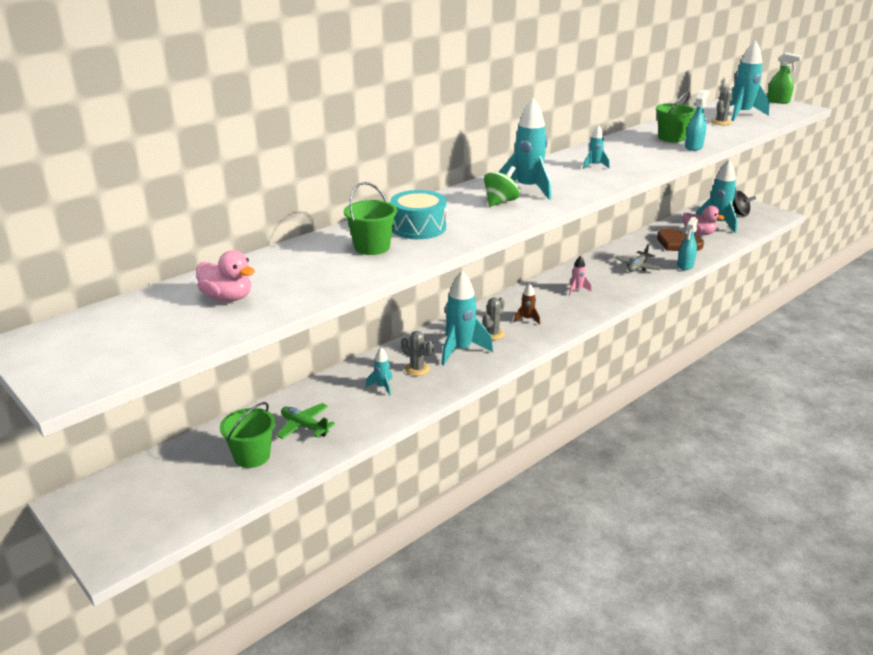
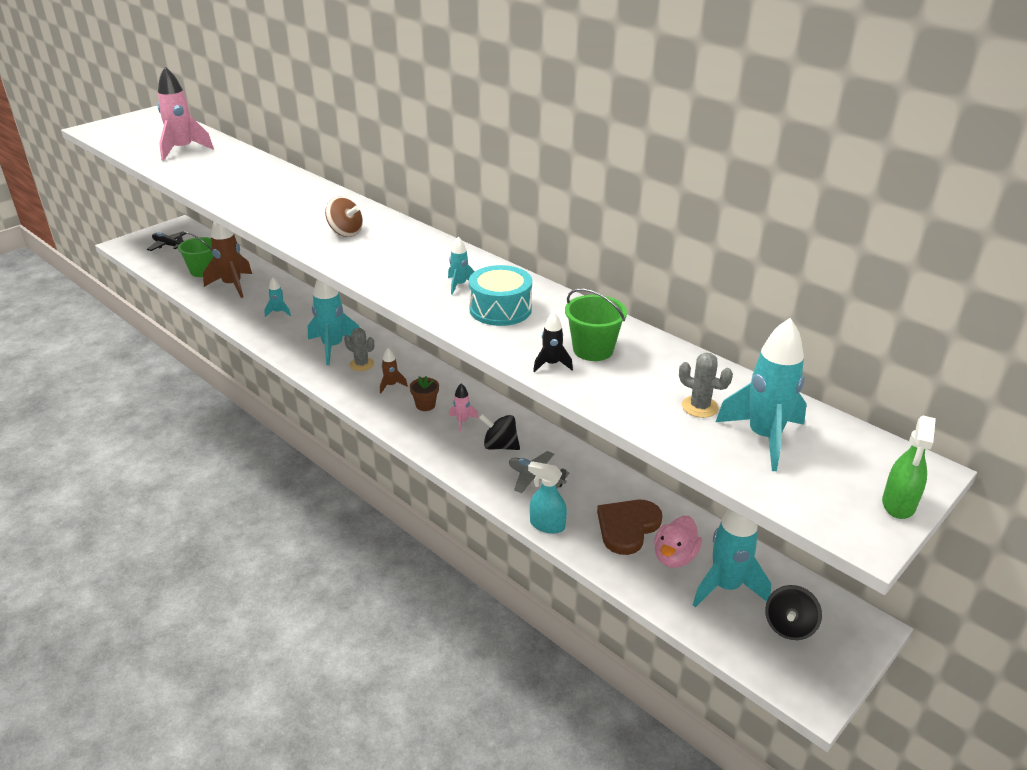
camera: 85 degrees right, 5 degrees up
(147, 502) = (169, 245): none -> black plane
(227, 298) = (183, 150): pink duck -> pink rocket
(304, 426) = (232, 285): green plane -> brown rocket
(372, 247) = (251, 185): green bucket -> none
(417, 369) = (303, 327): grey cactus -> none
(418, 227) = (288, 199): turquoise drum -> turquoise drum (500, 309)
(500, 202) = (345, 232): green spinning top -> brown spinning top
(527, 189) = (381, 245): turquoise rocket -> none
(556, 304) = (425, 405): none -> brown flower pot
(604, 277) = (500, 446): none -> black spinning top
(693, 147) = (551, 364): turquoise spray bottle -> black rocket

